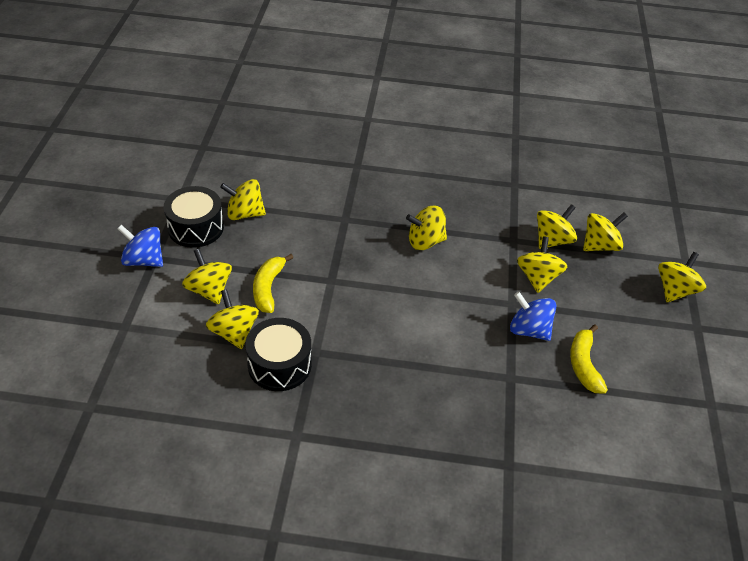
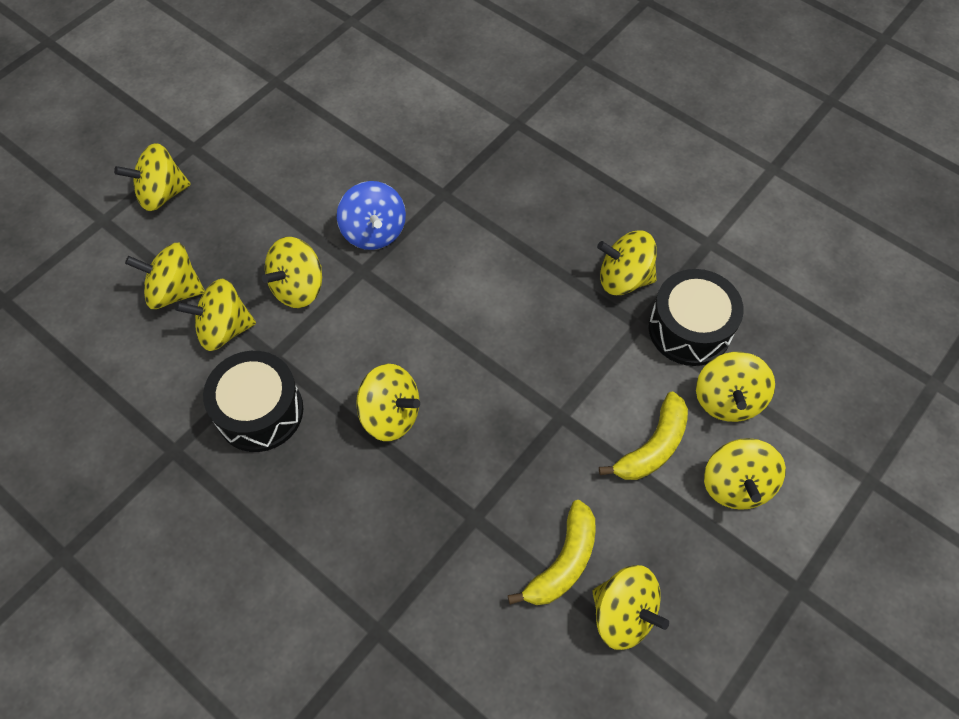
camera: 145 degrees left, 15 degrees up
(144, 260) = (816, 593): blue spinning top -> none
(196, 227) = (714, 623): black drum -> black drum (260, 411)
(343, 378) = (624, 278): none -> yellow spinning top
(584, 365) = (355, 169): yellow banana -> yellow banana (563, 562)

